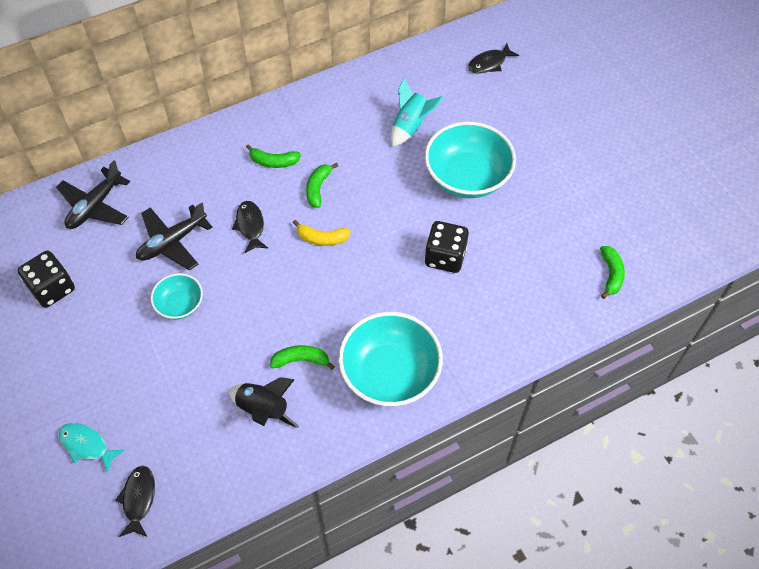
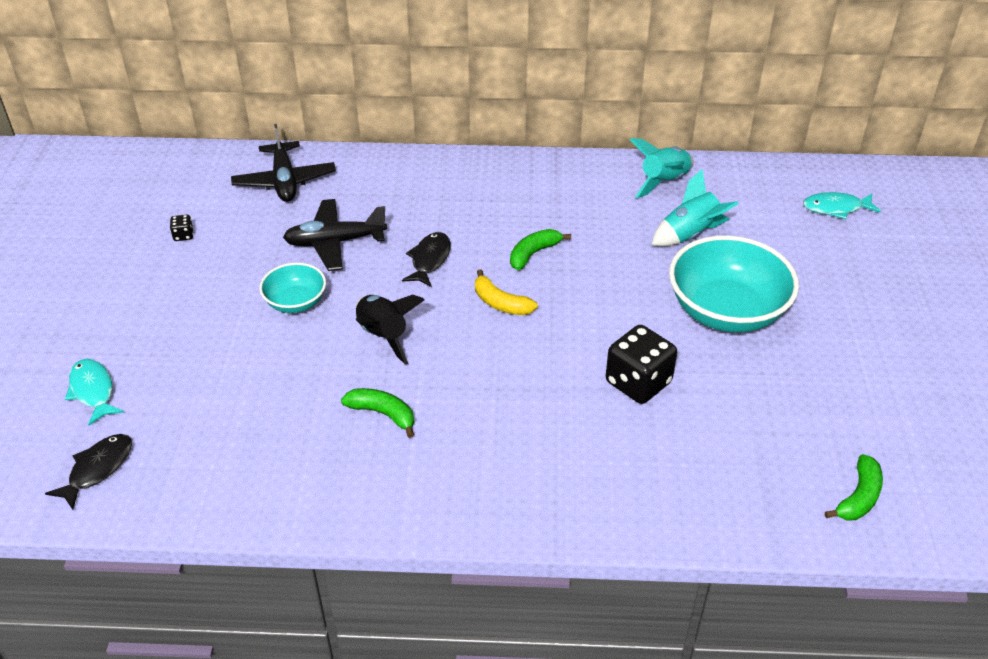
camera: 30 degrees right, 15 degrees down
(52, 289) = (183, 235): black dice -> black dice, size x0.43
(95, 206) = (284, 181): black plane -> black plane turned 75 degrees counterclockwise
(263, 409) = (301, 444): black rocket -> black rocket (383, 335)
(273, 162) = (502, 211): green banana -> none
(368, 88) = (664, 182): none -> turquoise rocket
(390, 373) = (477, 476): turquoise bowl -> none
(489, 63) = (836, 208): black fish -> turquoise fish

